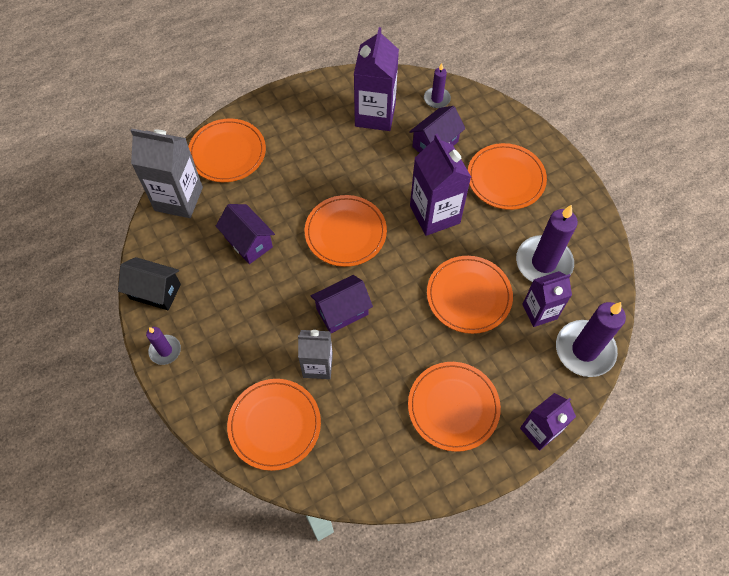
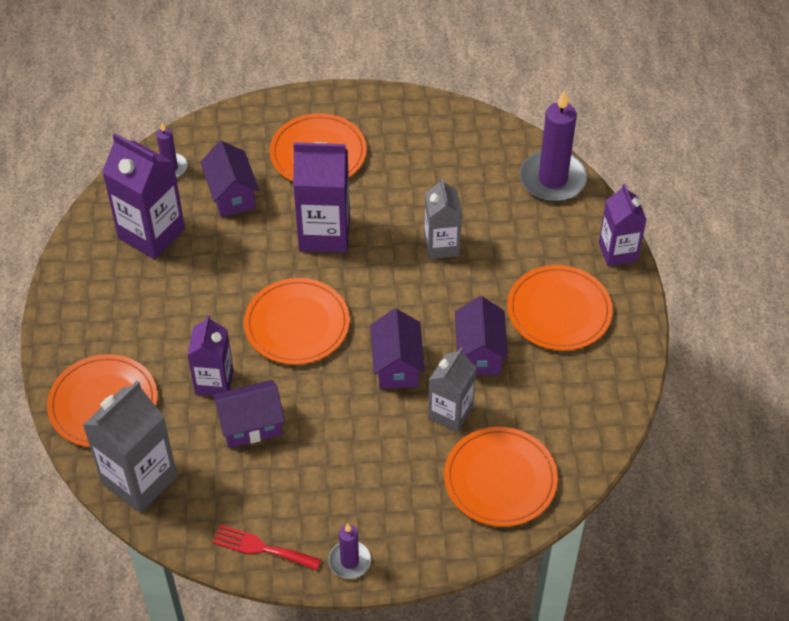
camera: 65 degrees left, 10 degrees down
(155, 291) = (261, 548): black house -> red fork
(382, 364) = (479, 353): none -> purple house
(469, 296) = (441, 245): orange plate -> grey carton
(539, 311) = (492, 195): purple carton -> purple carton (214, 382)
(543, 263) = (439, 167): purple candle -> none

